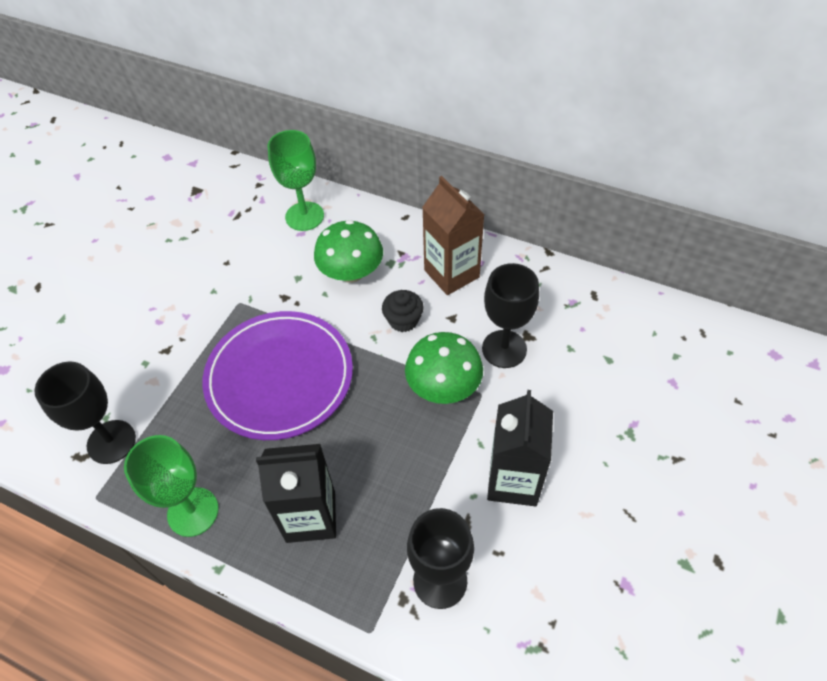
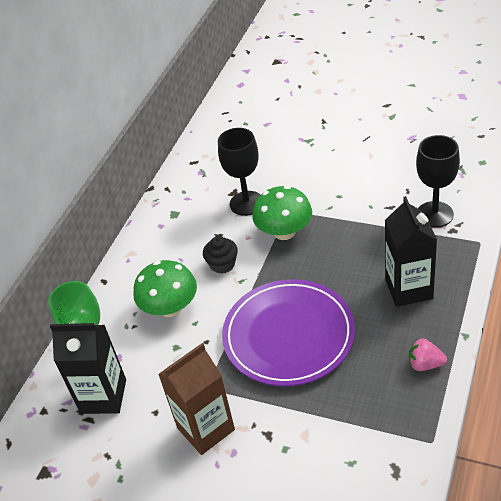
camera: 90 degrees left, 10 degrees down
(111, 442) = (375, 448): black goblet -> none
(193, 512) = (425, 364): green goblet -> pink strawberry
(451, 273) = (172, 241): brown carton -> brown carton (206, 429)
(513, 480) = (355, 188): black carton -> black carton (103, 396)

